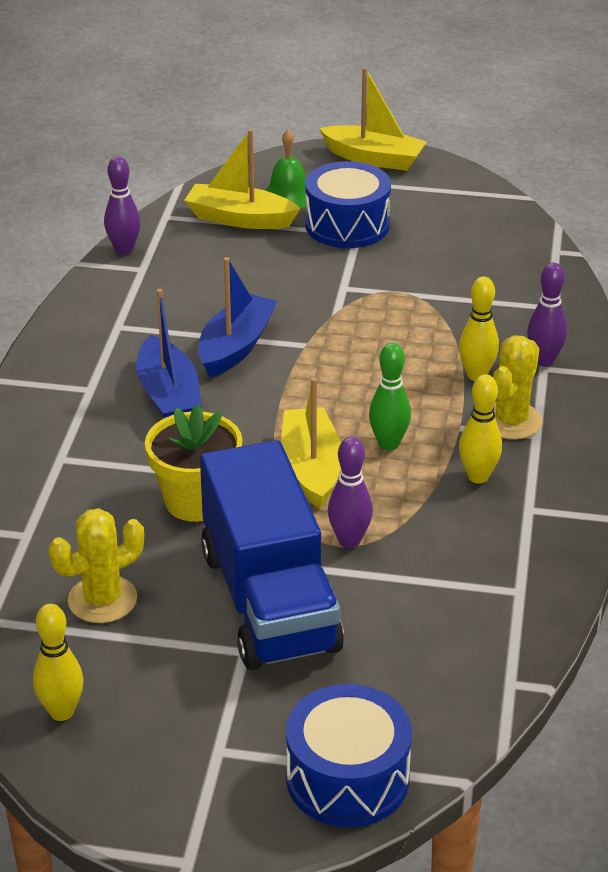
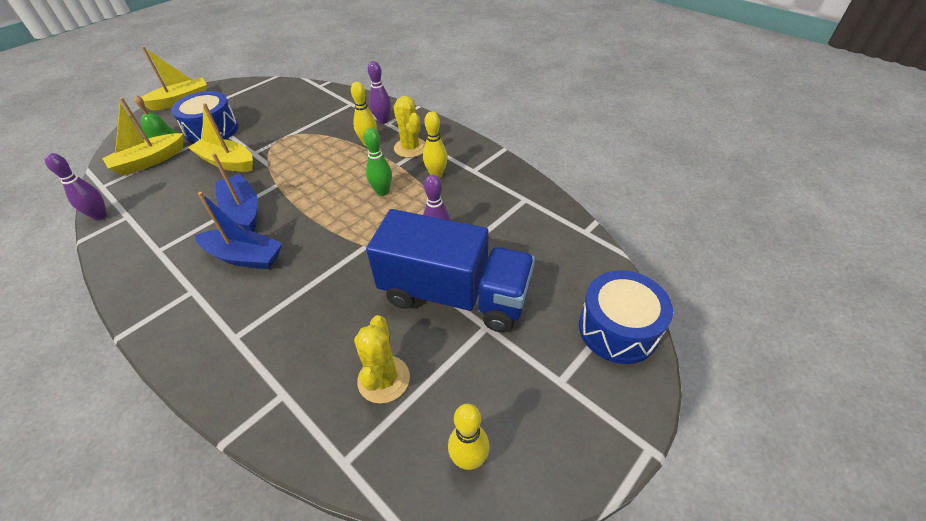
camera: 55 degrees left, 10 degrees up
(196, 501) = (344, 287): yellow flower pot -> none
(311, 468) = (369, 227): yellow boat -> yellow boat (227, 162)

